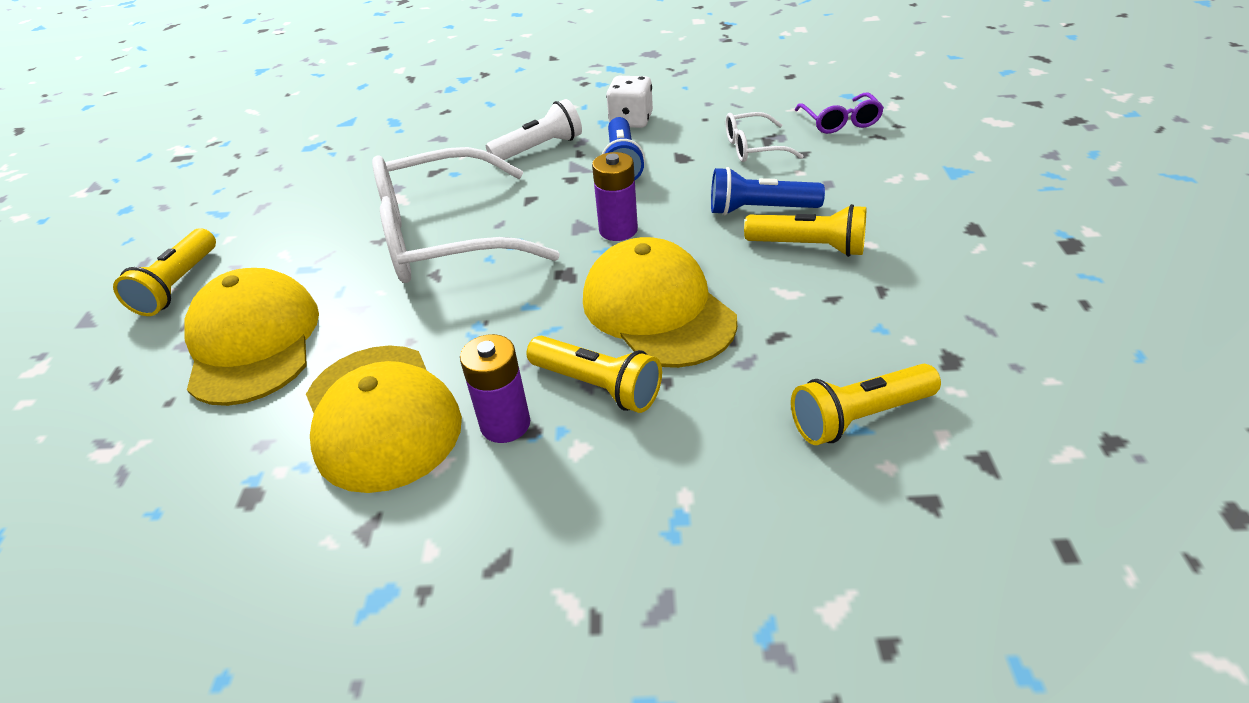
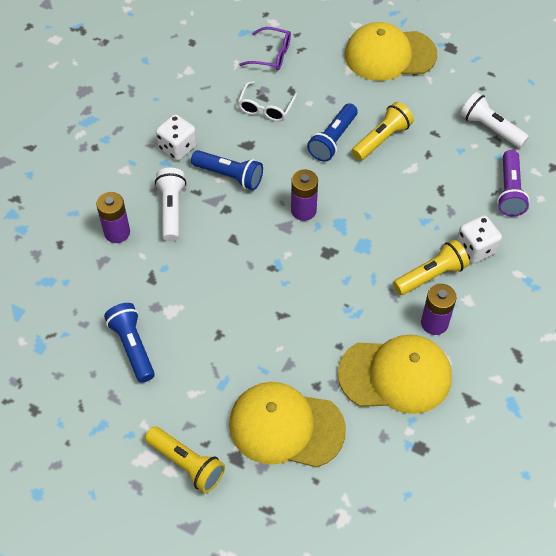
camera: 65 degrees left, 15 degrees up
(333, 193) = (132, 346): none -> blue flashlight
(444, 237) = (244, 298): white glasses -> none
(482, 132) = (117, 232): none -> purple battery
(657, 309) = (389, 226): yellow cap -> yellow cap (389, 55)
(694, 419) = (475, 248): none -> white dice
(859, 417) = (509, 191): yellow flashlight -> purple flashlight
(967, 344) = (490, 128): none -> white flashlight

